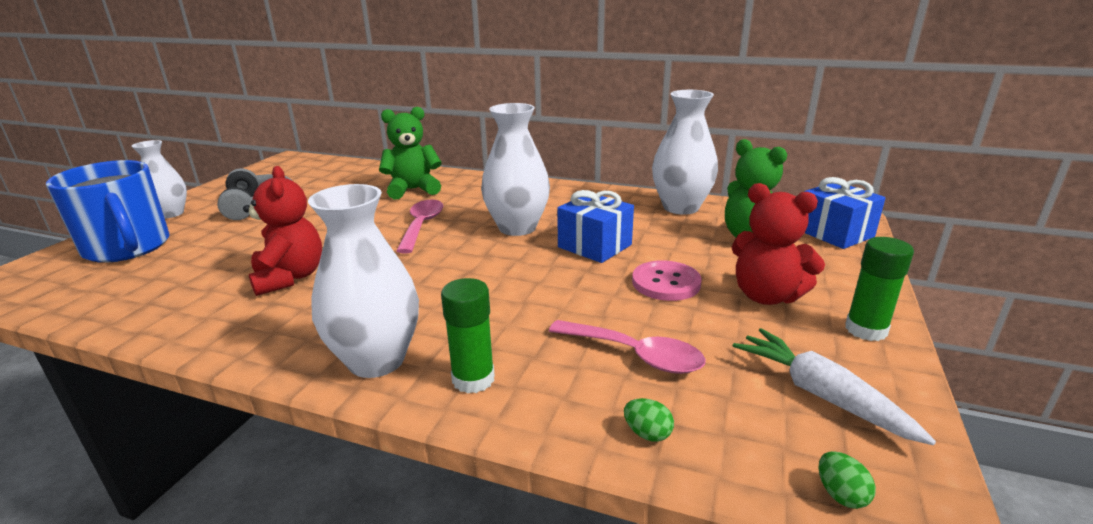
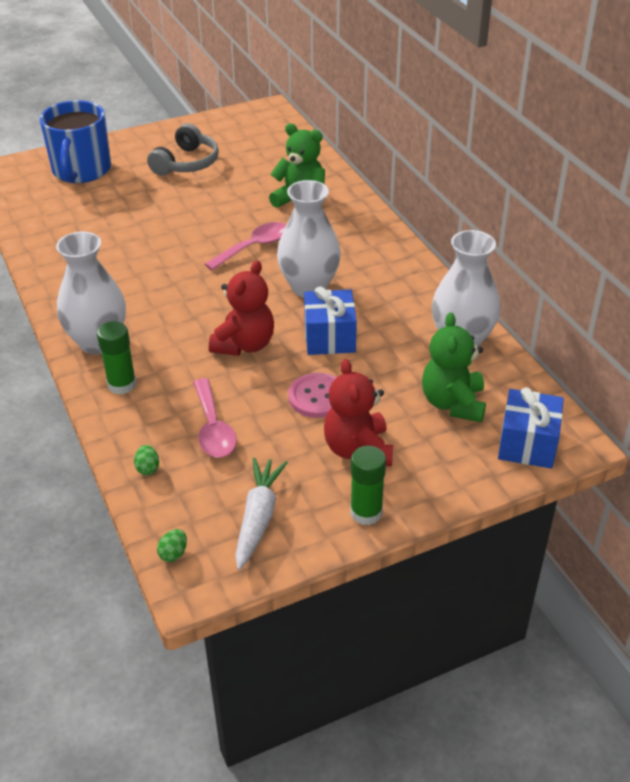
camera: 45 degrees right, 15 degrees up
(171, 214) = (132, 145): white vase -> none
(290, 277) = (128, 251): red teddy bear -> red teddy bear (244, 345)

